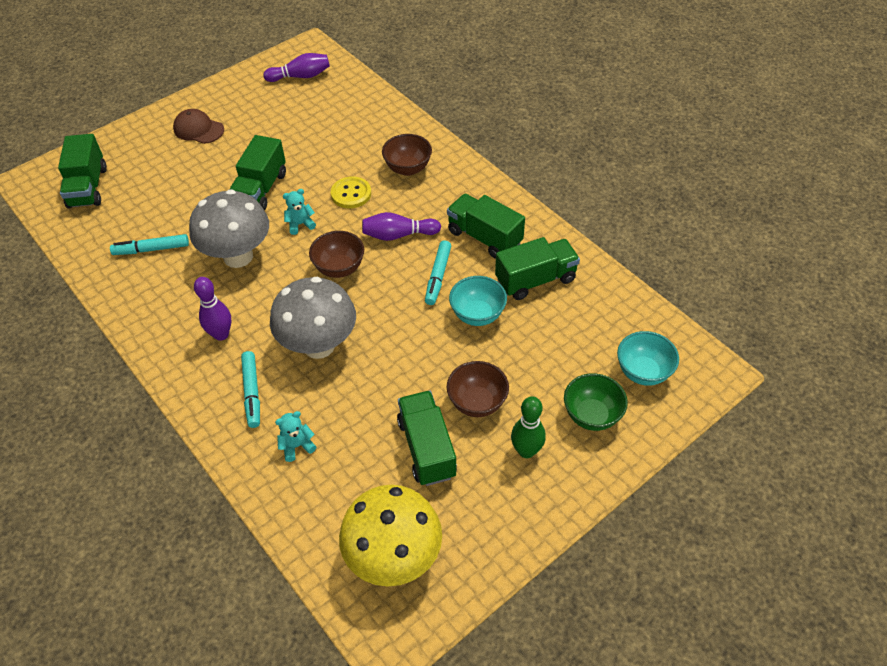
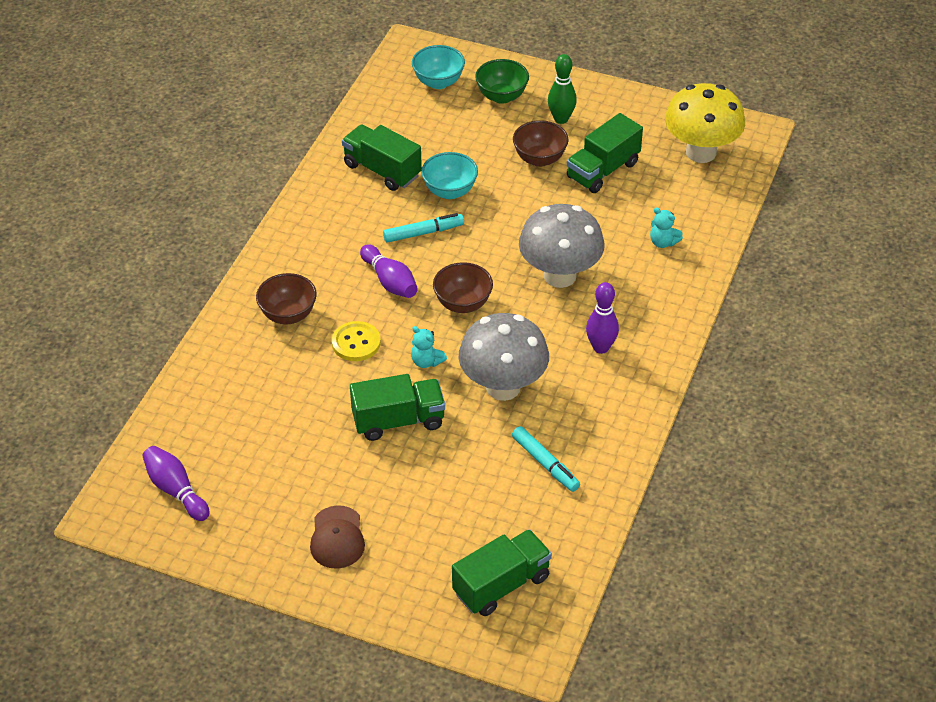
camera: 120 degrees left, 5 degrees down
(252, 392) = (640, 294): turquoise marker -> none
(484, 237) = (351, 221): green truck -> none

